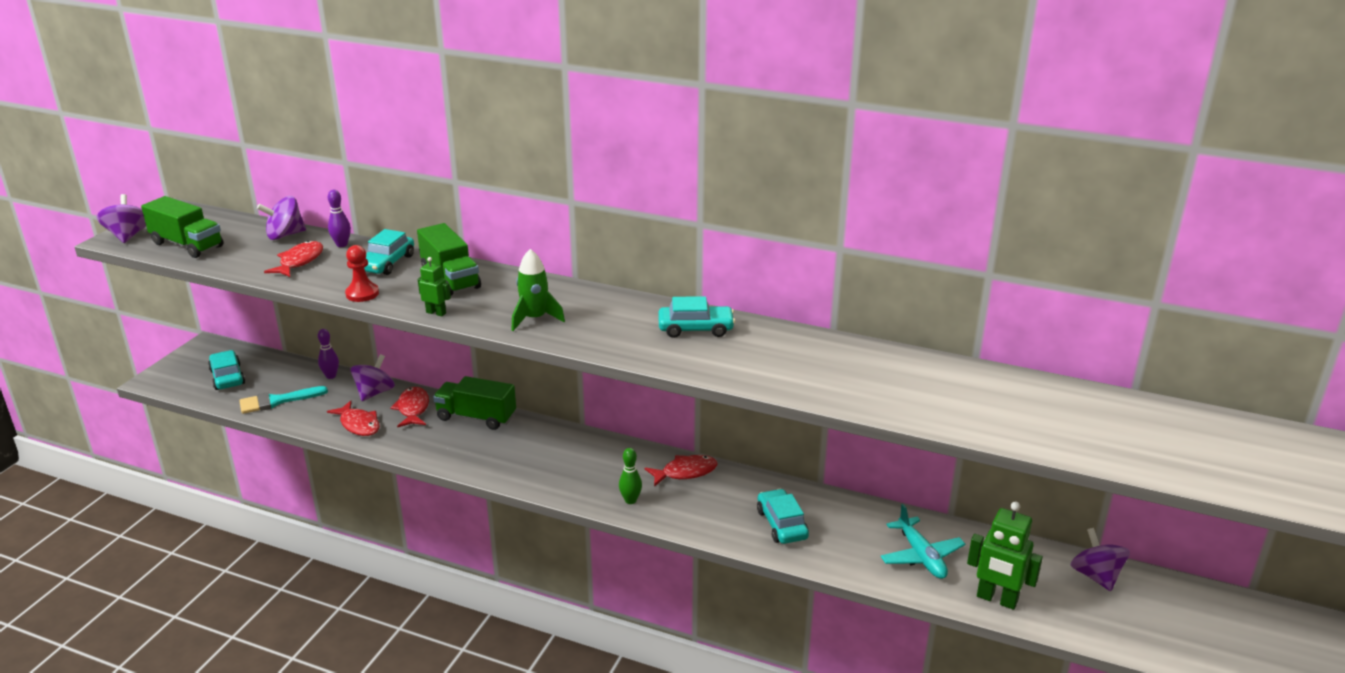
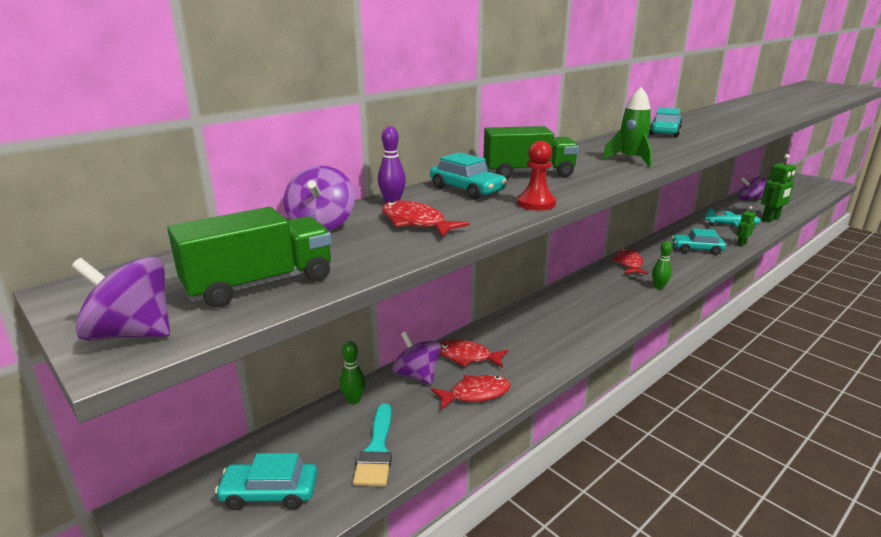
camera: 65 degrees left, 5 degrees down
(331, 376) = (353, 400): purple bowling pin -> green bowling pin
(436, 313) = (601, 183): green robot -> green robot (741, 244)
(476, 417) = (506, 327): green truck -> none

